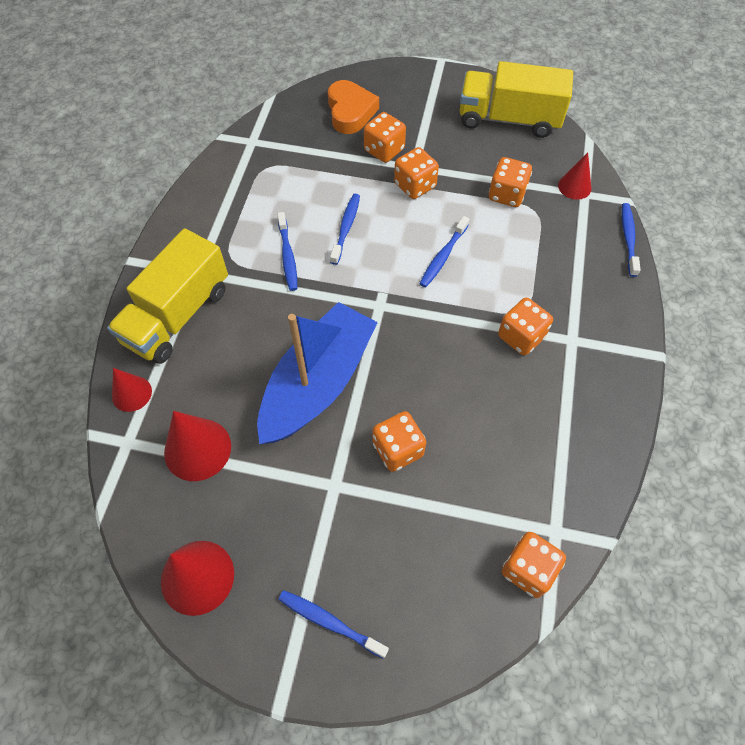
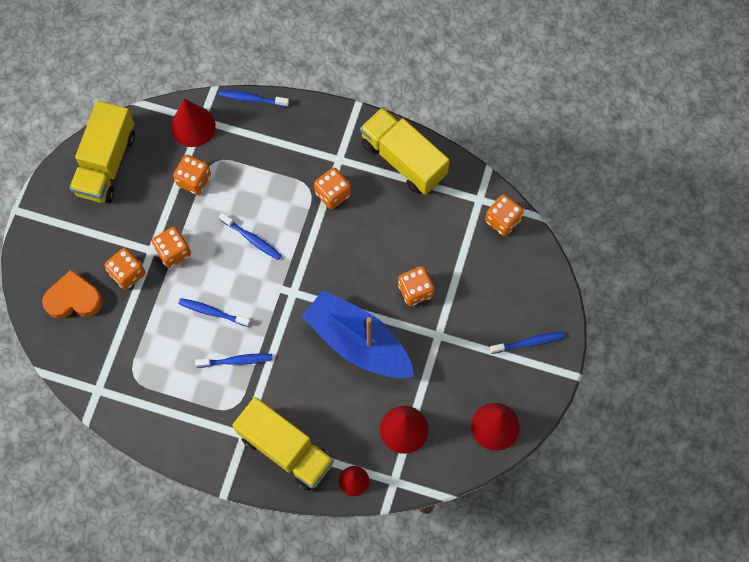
camera: 85 degrees left, 10 degrees up
(330, 622) = (528, 343): blue toothbrush -> blue toothbrush turned 135 degrees counterclockwise
(574, 186) = (193, 126): red cone -> red cone, size x1.62
(593, 419) = (403, 159): none -> yellow truck

